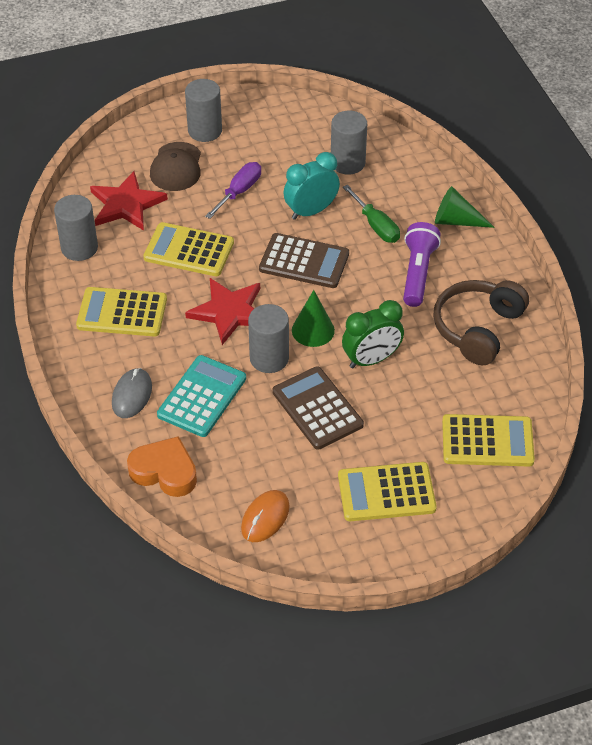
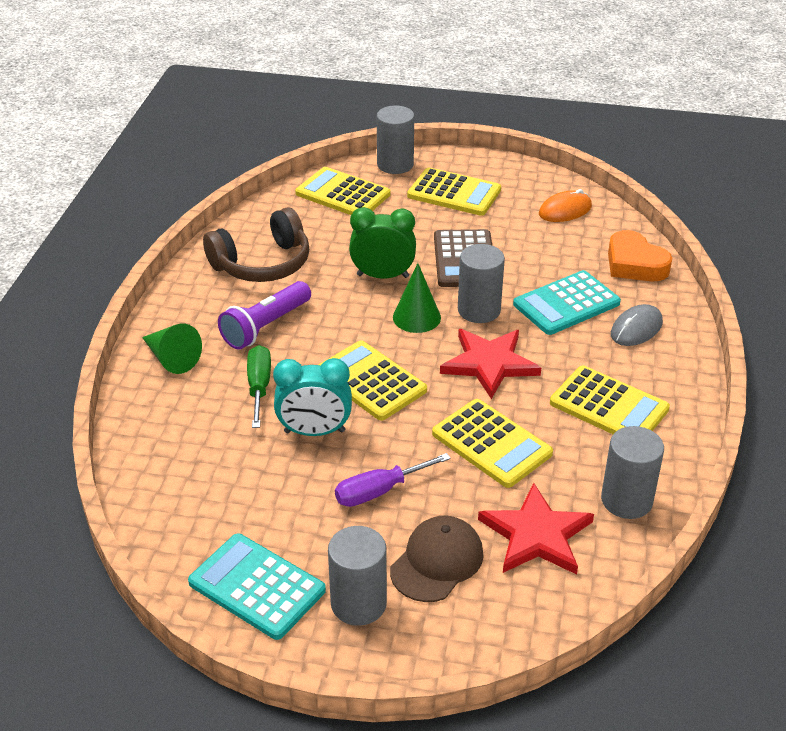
camera: 150 degrees left, 10 degrees down
(266, 117) = (257, 586): none -> turquoise calculator
(304, 262) = (371, 381): brown calculator -> yellow calculator
(347, 163) = (216, 472): grey cylinder -> grey cylinder (395, 165)

